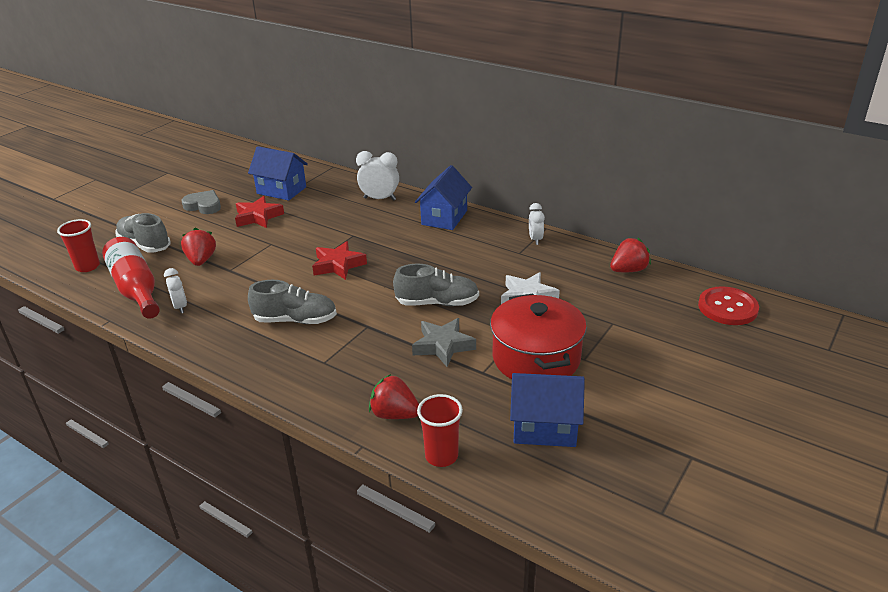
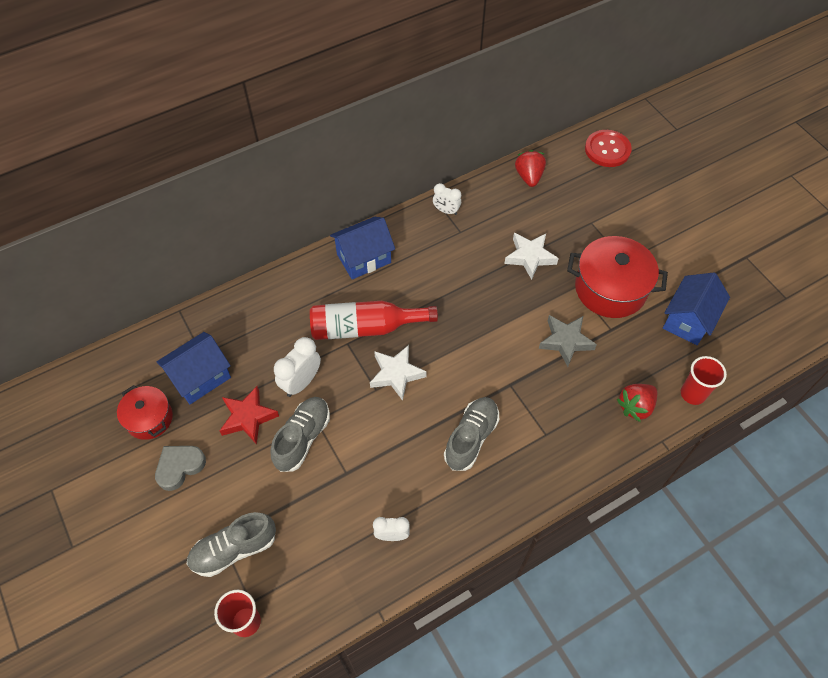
camera: 65 degrees left, 25 degrees up
(136, 289) = (329, 574): red bottle -> red bottle (365, 328)
(201, 260) = (309, 496): red strawberry -> none
(237, 184) = (149, 418): none -> red pot
(338, 265) = (396, 374): red star -> white star
(379, 199) = (288, 295): white clock -> white clock (301, 382)
(437, 303) = (503, 321): grey shoe -> grey shoe (302, 438)
(444, 217) = (364, 258): blue house -> blue house turned 75 degrees counterclockwise

